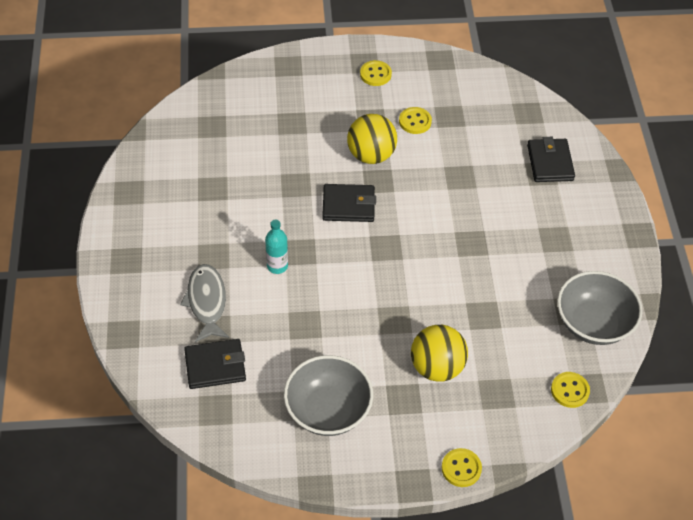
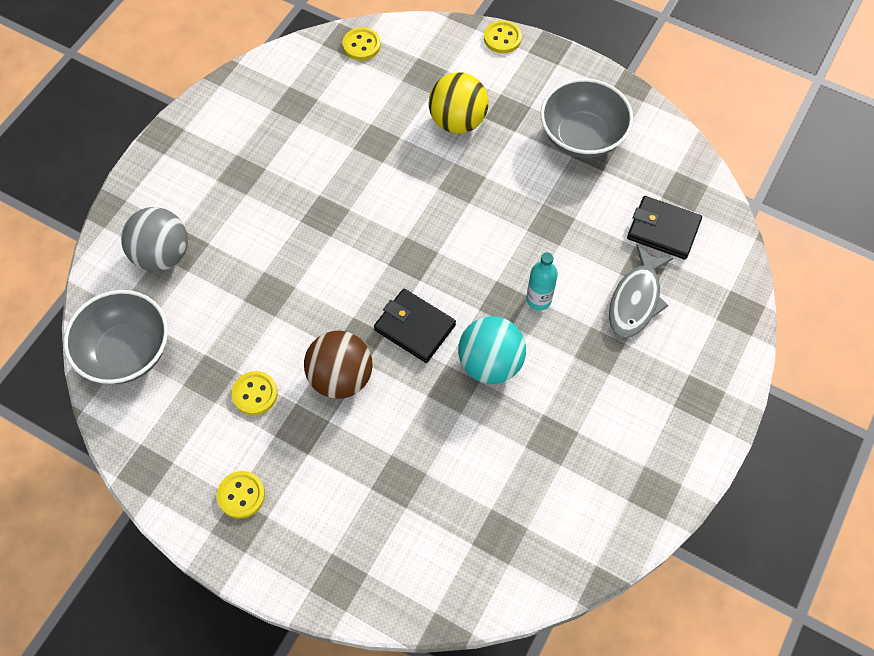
camera: 145 degrees left, 10 degrees up
(282, 210) = (490, 363): none -> turquoise ball
(371, 155) = (341, 377): yellow ball -> brown ball
(550, 163) = (162, 255): black wallet -> grey ball
(593, 323) = (287, 83): grey bowl -> grey bowl (127, 352)

